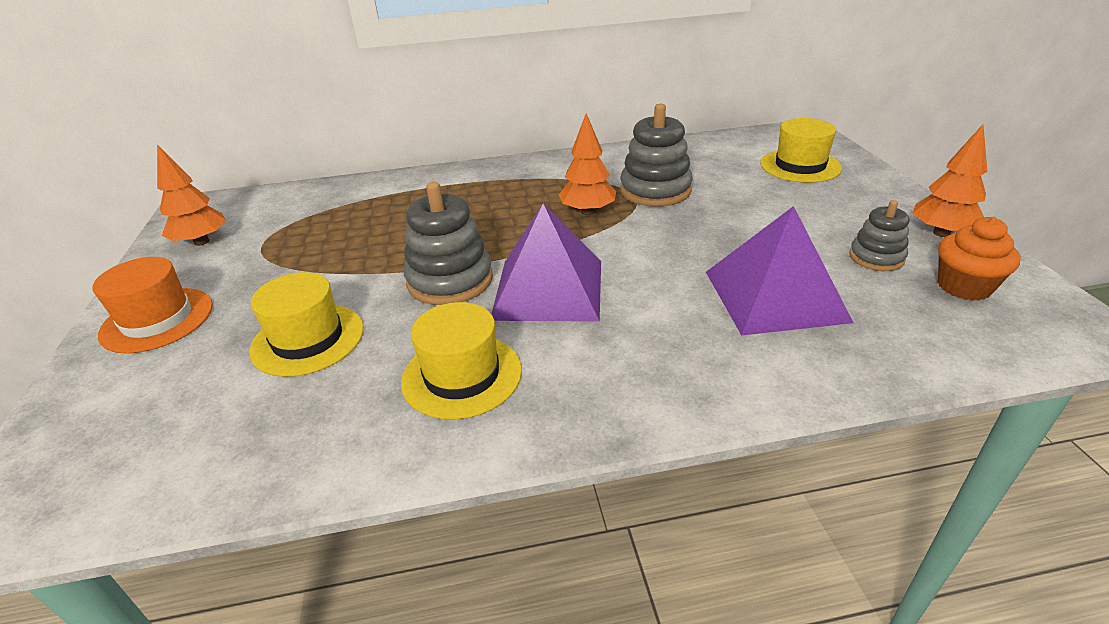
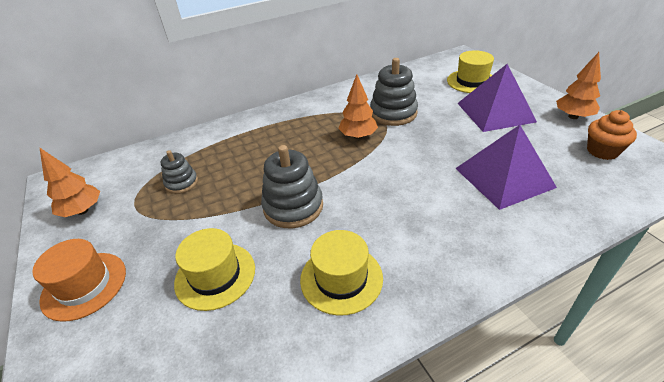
camera: 15 degrees left, 5 degrees up
(549, 289) = (364, 200): purple pyramid -> purple pyramid (495, 112)
(876, 257) = (547, 140): grey stacking toy -> grey stacking toy (181, 183)

